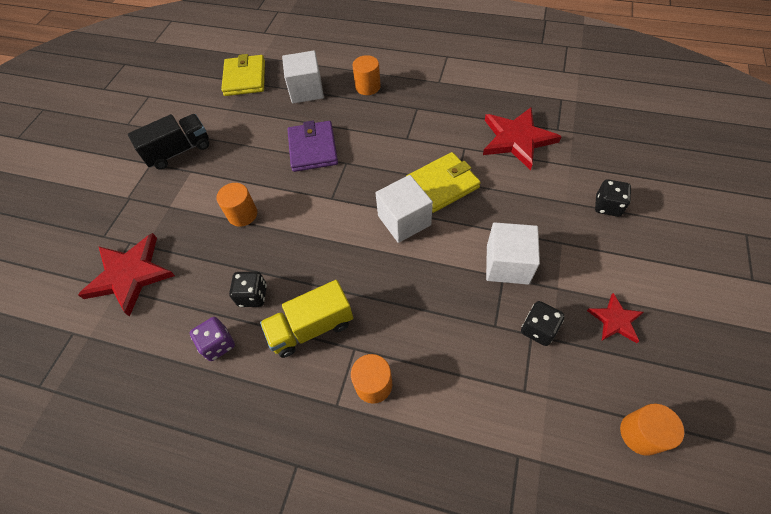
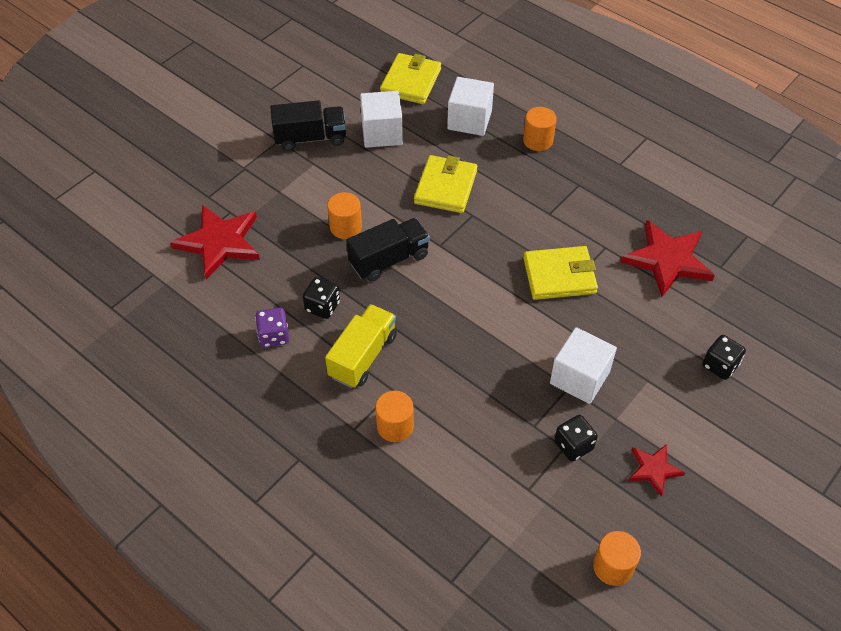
camera: 20 degrees right, 5 degrees down
(294, 228) = (389, 260): none -> black truck
(311, 327) = (363, 356): yellow truck -> yellow truck turned 120 degrees clockwise
(313, 149) = (445, 187): purple wallet -> yellow wallet
(404, 220) = (500, 295): white cube -> white cube (382, 133)

